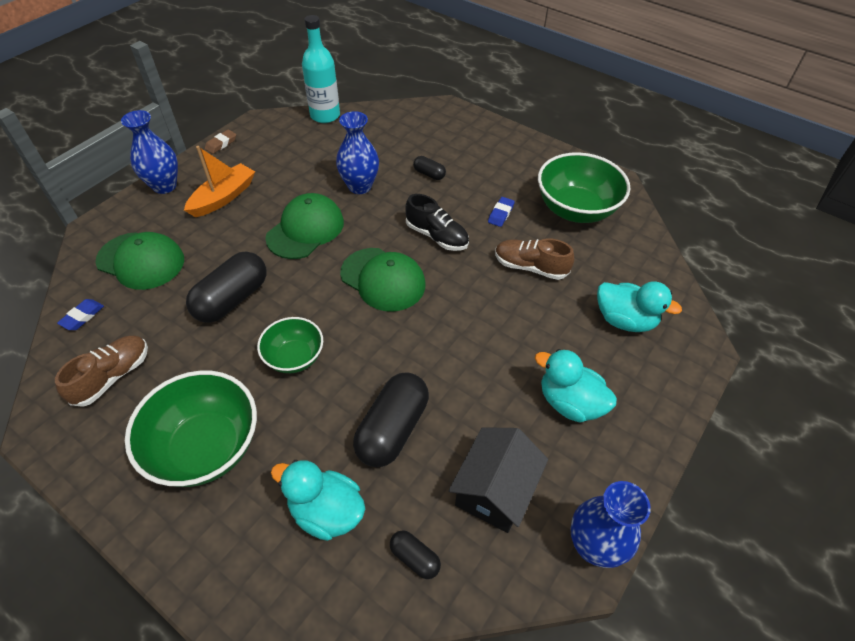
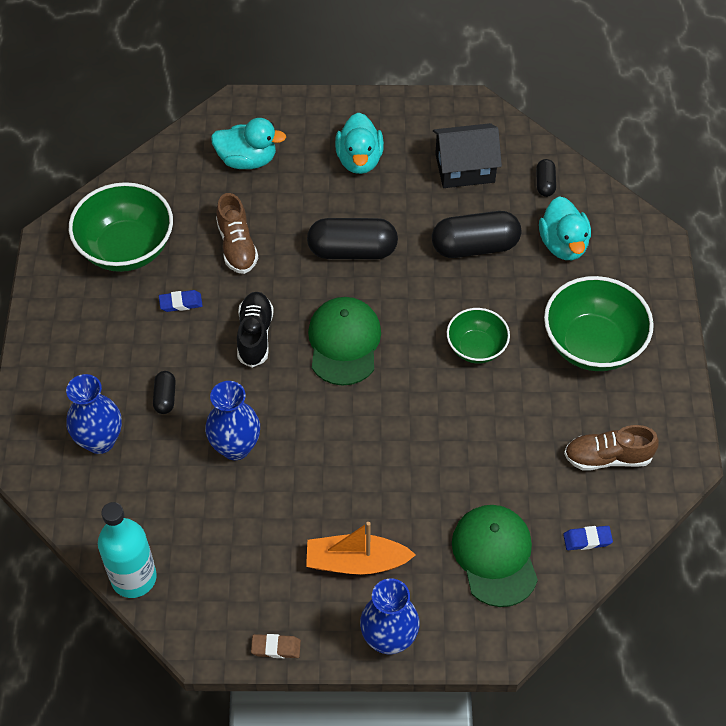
camera: 125 degrees left, 5 degrees up
(232, 299) = (465, 439): black capsule -> black capsule (352, 251)
(305, 229) = (336, 448): green cap -> none
(593, 546) = (455, 106): blue vase -> blue vase (100, 441)
(624, 320) = (247, 160): turquoise duck -> turquoise duck turned 105 degrees clockwise

